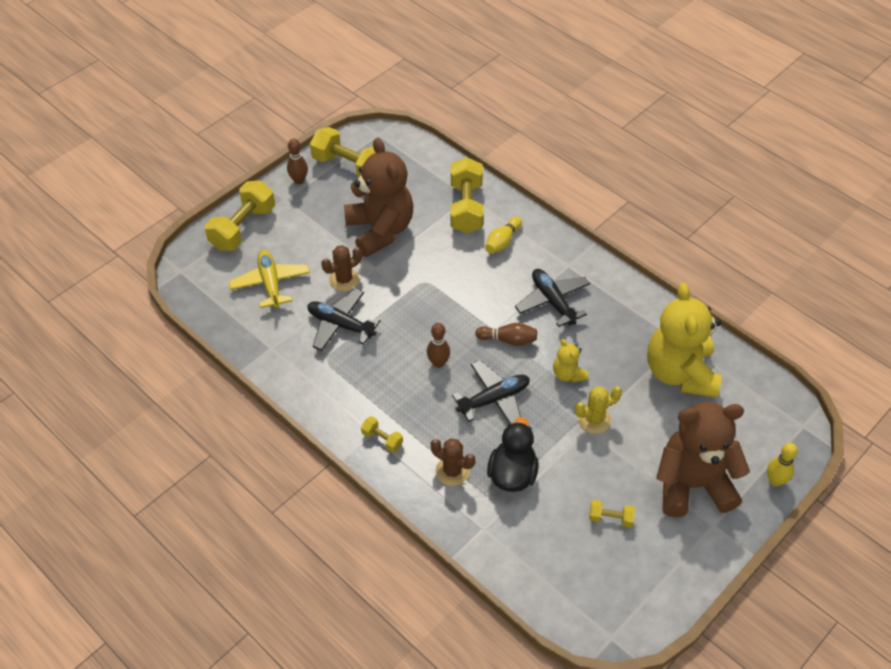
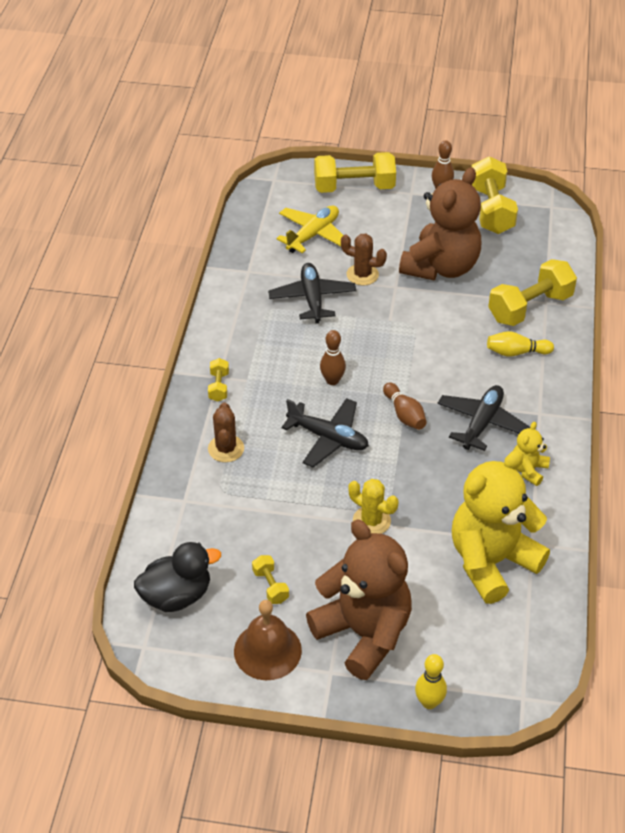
camera: 55 degrees right, 5 degrees down
(512, 474) = (258, 491): black duck -> black duck (177, 596)
(568, 374) = (406, 476): yellow teddy bear -> yellow teddy bear (528, 470)
(669, 554) = (267, 650): none -> brown bell

